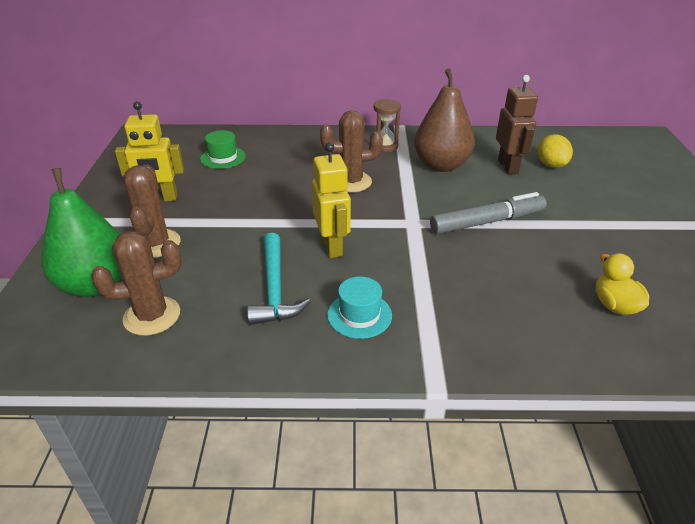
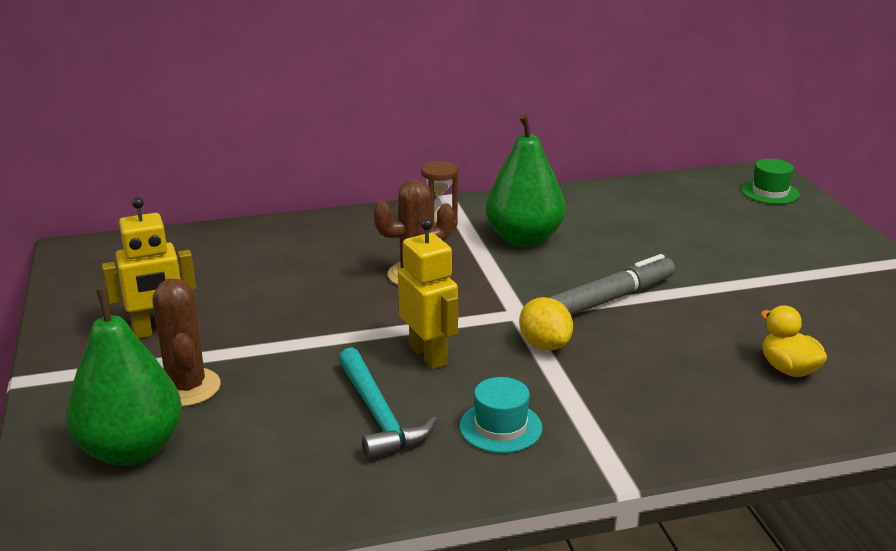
camera: 15 degrees left, 10 degrees down
(152, 316) = (232, 473): brown cactus -> none
(223, 157) = (219, 266): green hat -> green hat (770, 192)
(441, 165) = (524, 239): brown pear -> green pear
(508, 167) = (609, 230): brown robot -> none
(551, 165) = (660, 222): yellow lemon -> yellow lemon (544, 345)

